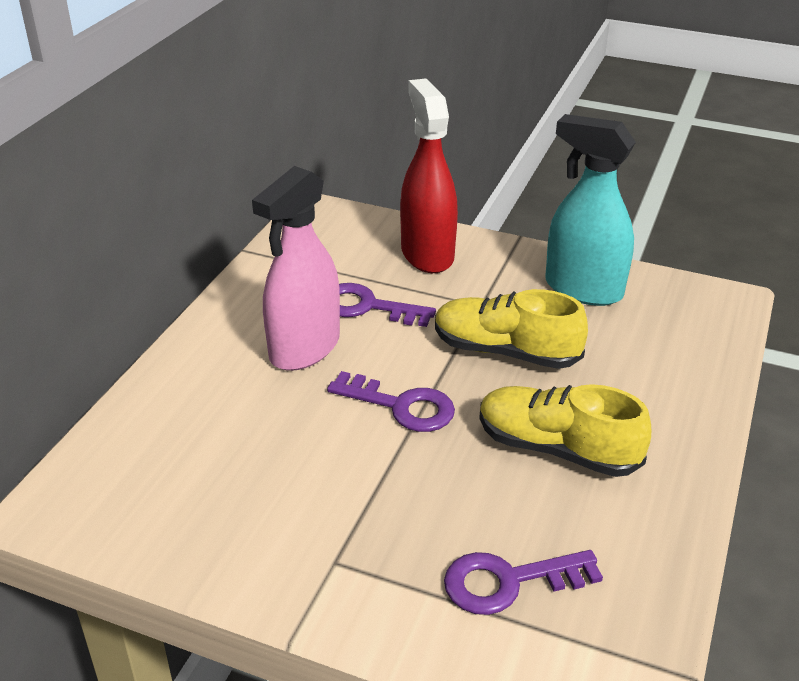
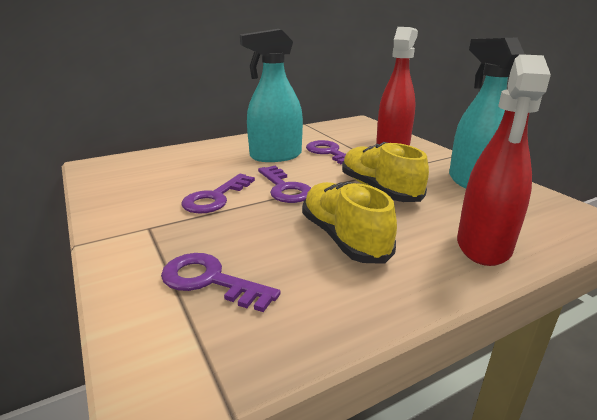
camera: 40 degrees right, 10 degrees down
(304, 348) = (275, 156): pink spray bottle -> turquoise spray bottle
(341, 468) = (215, 198): none -> purple key
(679, 388) = (483, 246): none -> red spray bottle

